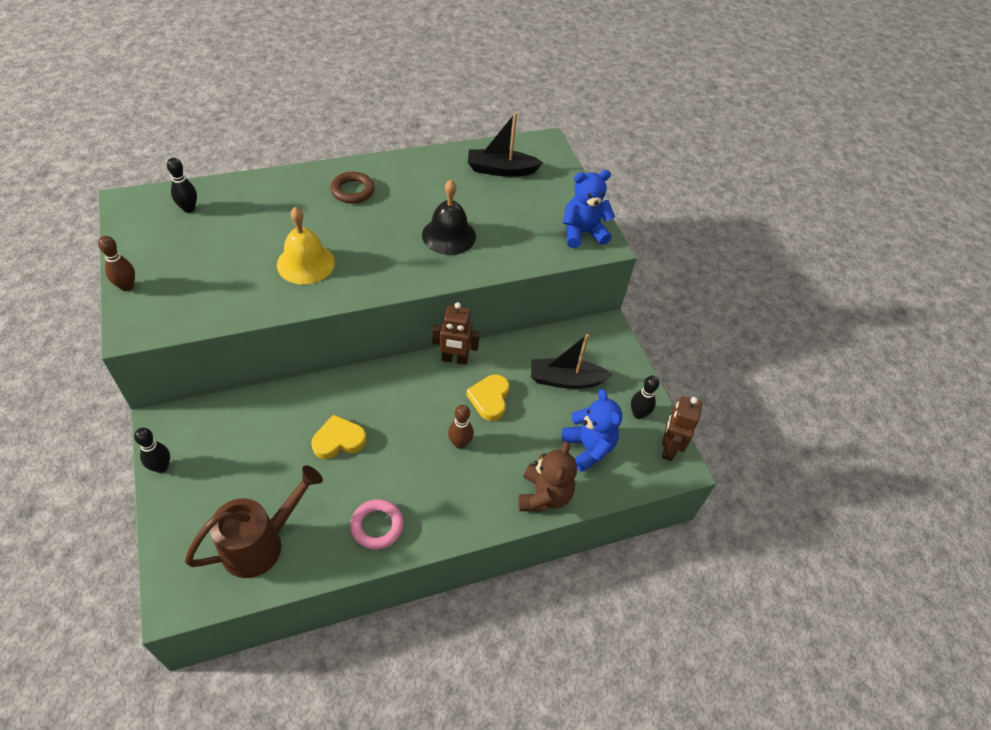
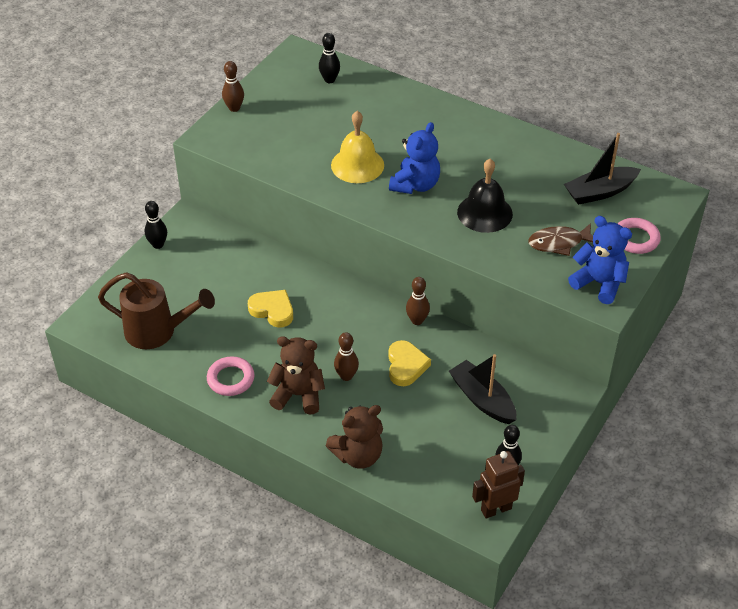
camera: 55 degrees right, 5 degrees down
(352, 191) = (456, 135): brown ring -> none
(445, 490) = (298, 395): none -> brown teddy bear
(454, 359) = (417, 320): brown robot -> brown bowling pin
(489, 399) = (406, 366): yellow heart -> yellow heart turned 120 degrees clockwise
(501, 170) = (600, 192): black boat -> black boat turned 75 degrees counterclockwise
(523, 223) = (559, 243): none -> brown fish
(563, 187) = (635, 239): none -> pink ring
(588, 448) = (433, 455): blue teddy bear -> blue teddy bear (415, 185)

